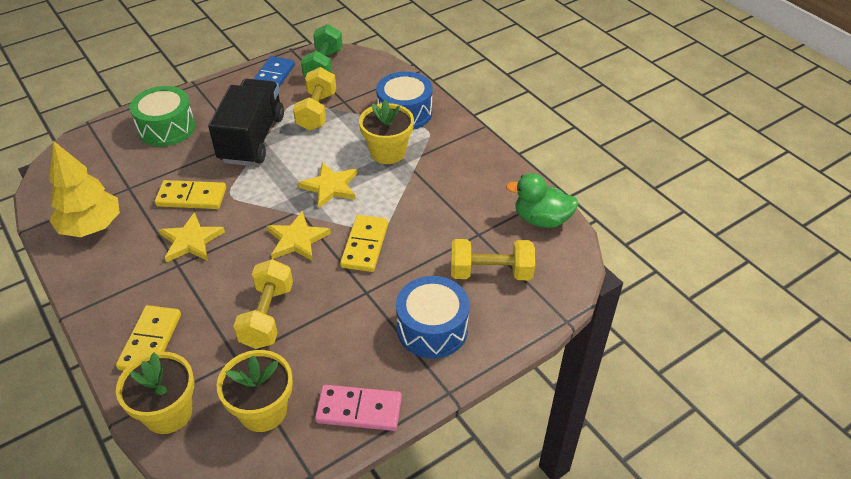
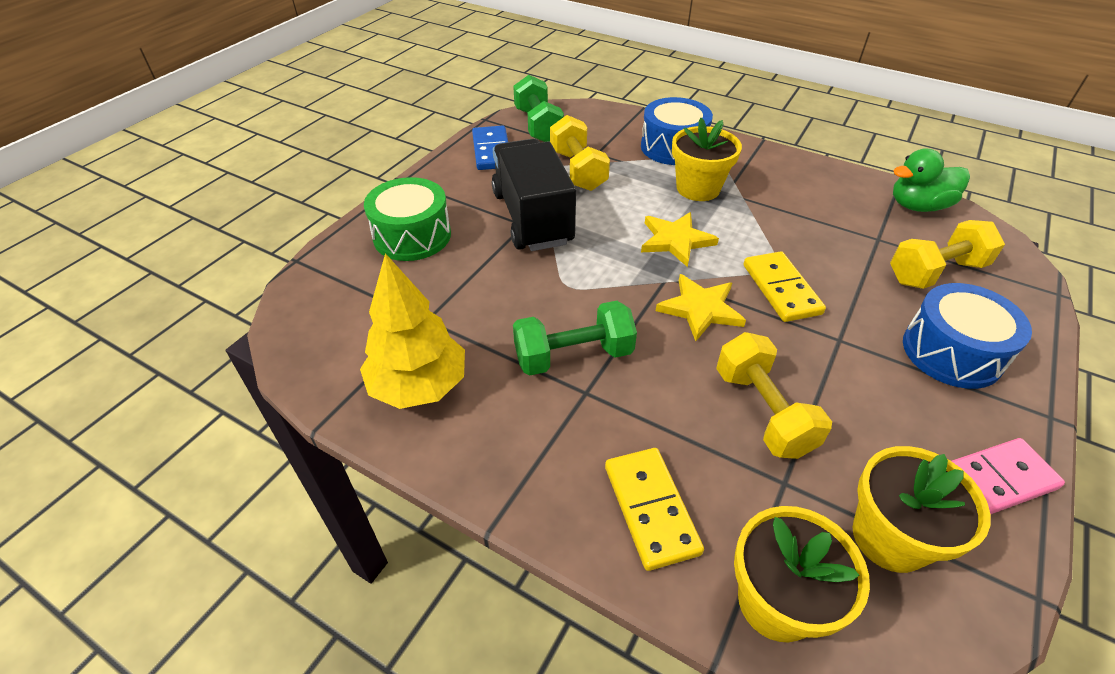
camera: 25 degrees left, 0 degrees up
(191, 197) = (522, 304): yellow domino -> none
(191, 241) = (573, 356): yellow star -> green dumbbell

